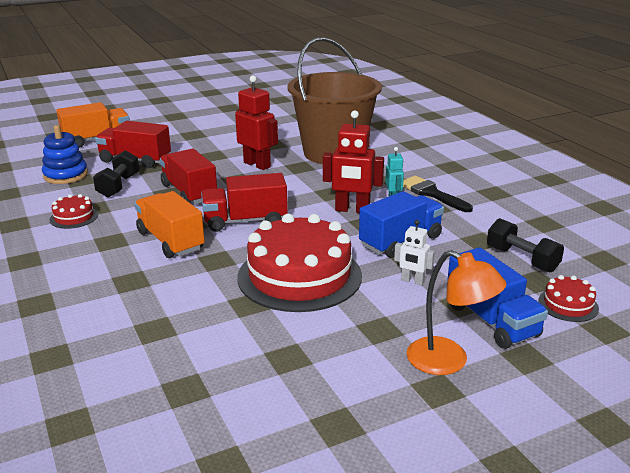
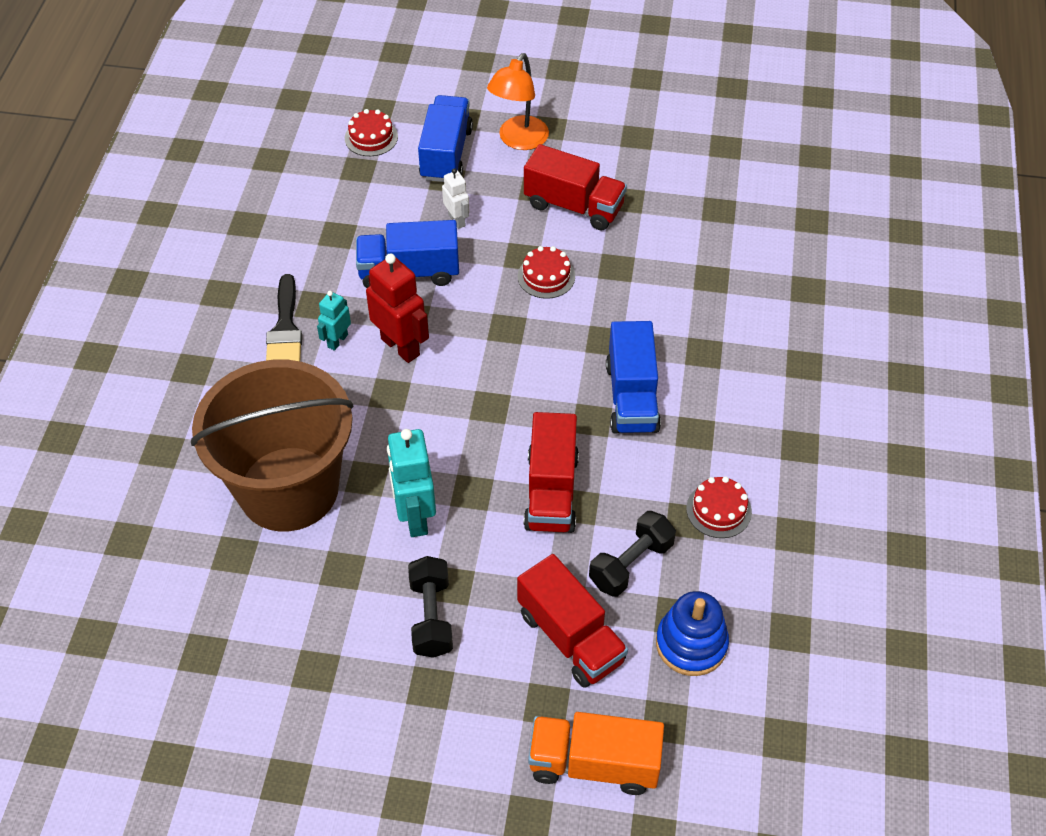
camera: 145 degrees left, 25 degrees up
(170, 241) = (631, 397): orange truck -> blue truck
(245, 221) = (529, 390): red truck -> red truck (574, 206)
(257, 165) = (415, 516): red robot -> turquoise robot
(299, 276) = (546, 276): red cake -> red cake, size x0.44
(448, 361) = (518, 140): orange lamp -> orange lamp turned 135 degrees counterclockwise
(522, 259) = (336, 194): black dumbbell -> black dumbbell (431, 617)

